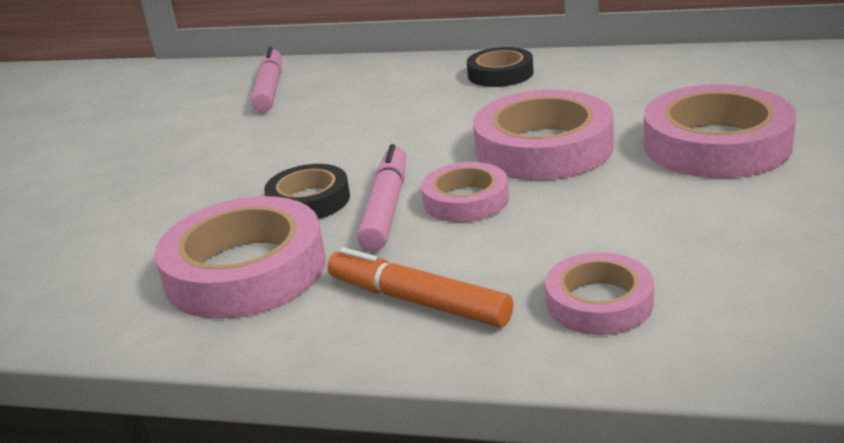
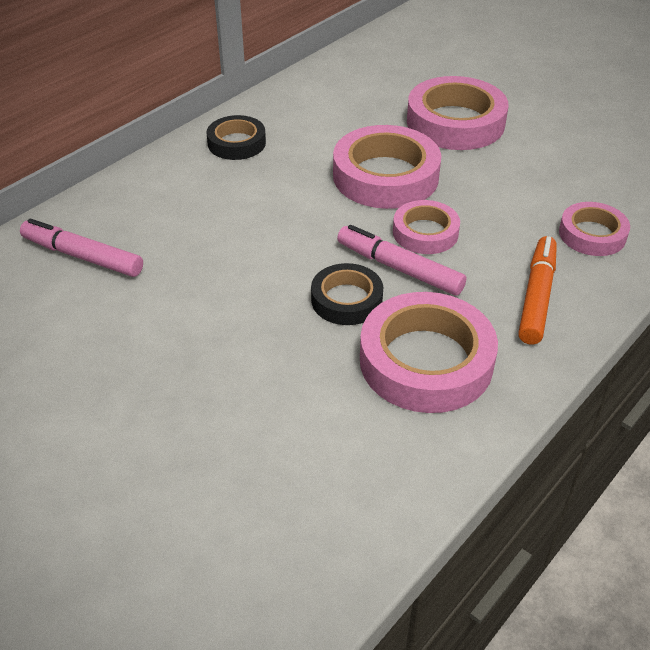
camera: 65 degrees left, 15 degrees up
(418, 301) = (536, 296): orange marker -> orange marker turned 135 degrees clockwise

